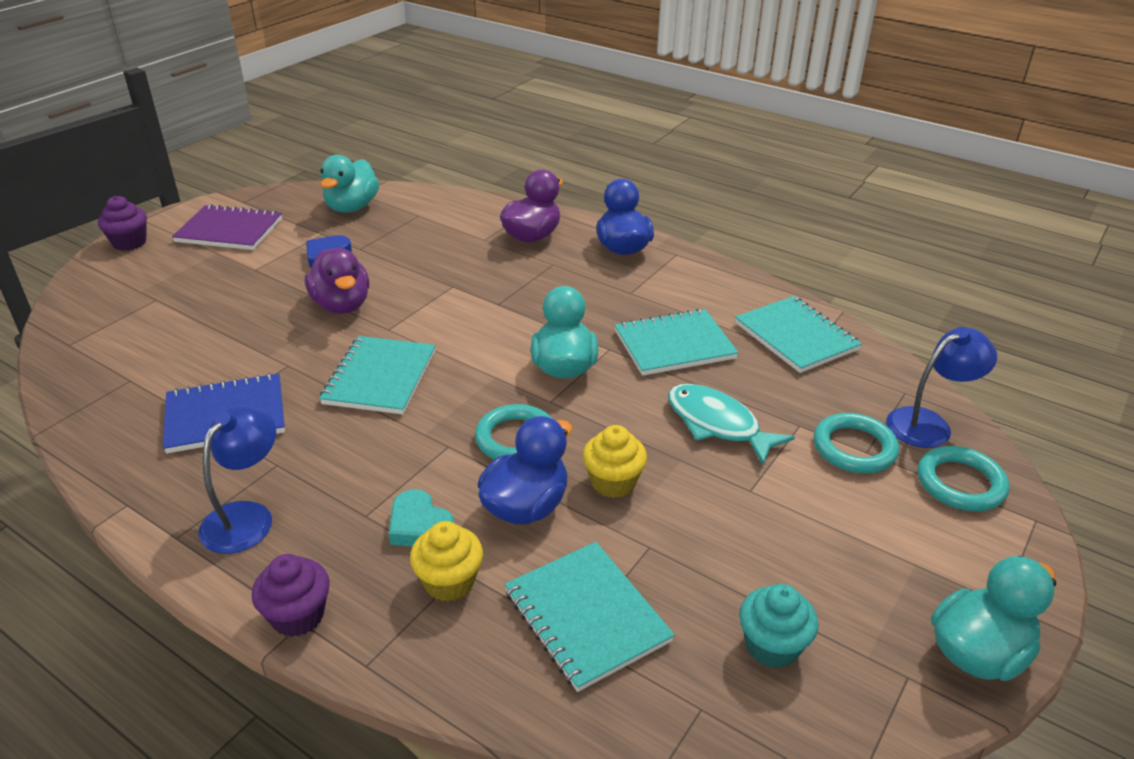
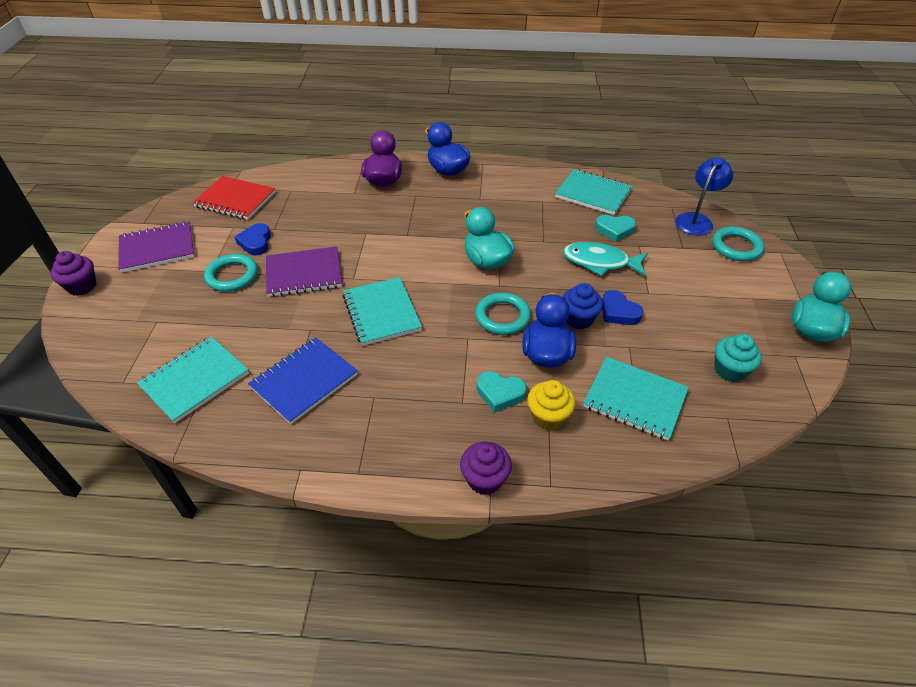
camera: 30 degrees left, 10 degrees up
(246, 516) = (390, 438): blue lamp -> none
(342, 305) = (304, 273): purple duck -> purple notebook
(352, 207) = (235, 200): turquoise duck -> red notebook
(613, 482) = (578, 319): yellow cupcake -> blue cupcake
(674, 345) = (534, 223): turquoise notebook -> turquoise notebook (195, 380)
(679, 496) = (618, 312): none -> blue heart
(781, 392) = (614, 230): none -> turquoise heart
(854, 448) = (675, 248): turquoise ring -> turquoise ring (232, 276)

